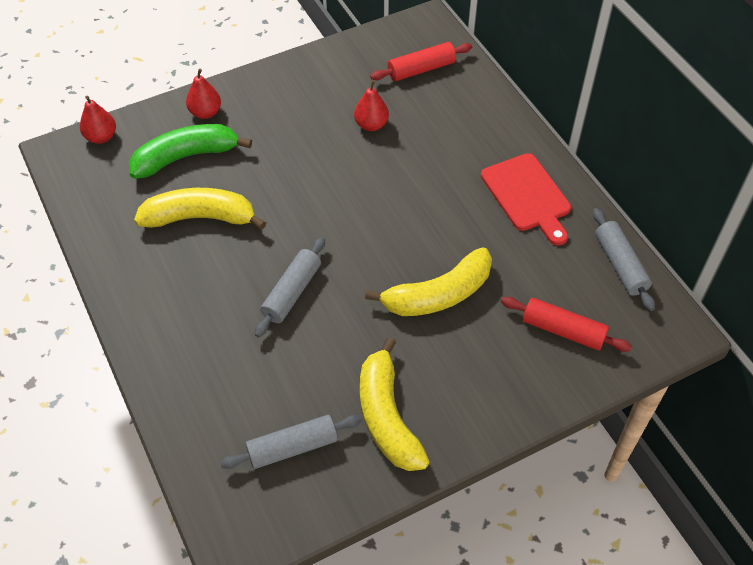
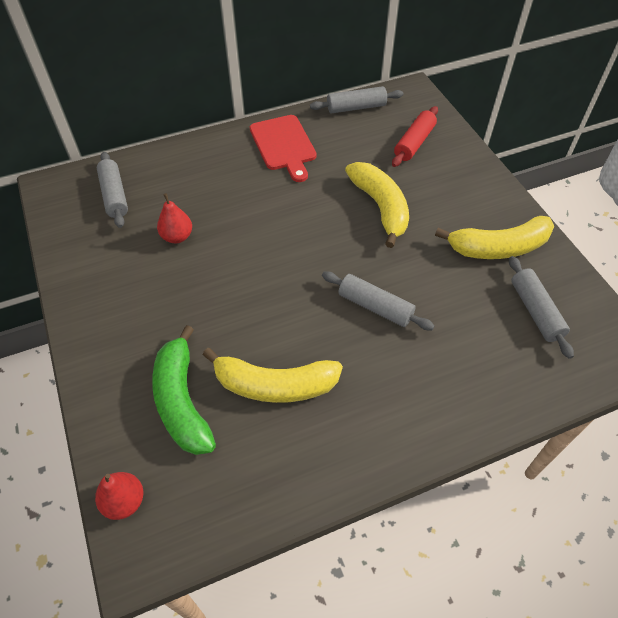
camera: 85 degrees left, 0 degrees up
(200, 218) = (274, 385): yellow banana -> yellow banana turned 90 degrees counterclockwise
(205, 113) = (117, 381): red pear -> none
(421, 69) = (114, 195): red rolling pin -> grey rolling pin
(527, 196) = (283, 145): red cutting board -> red cutting board turned 90 degrees clockwise

